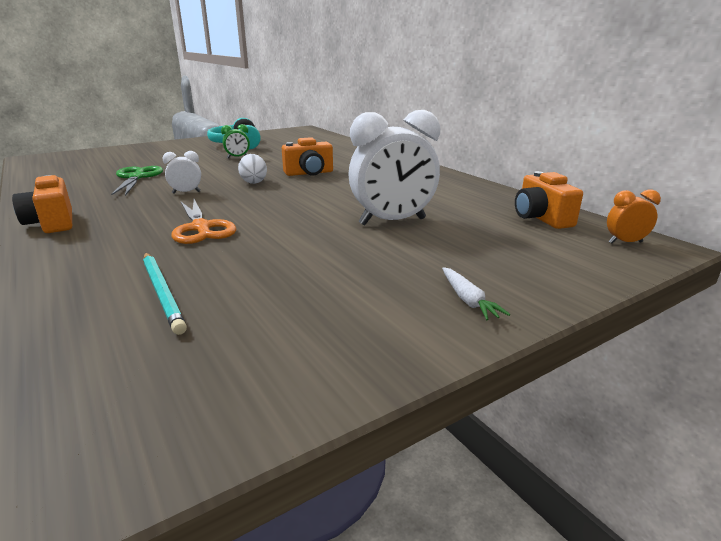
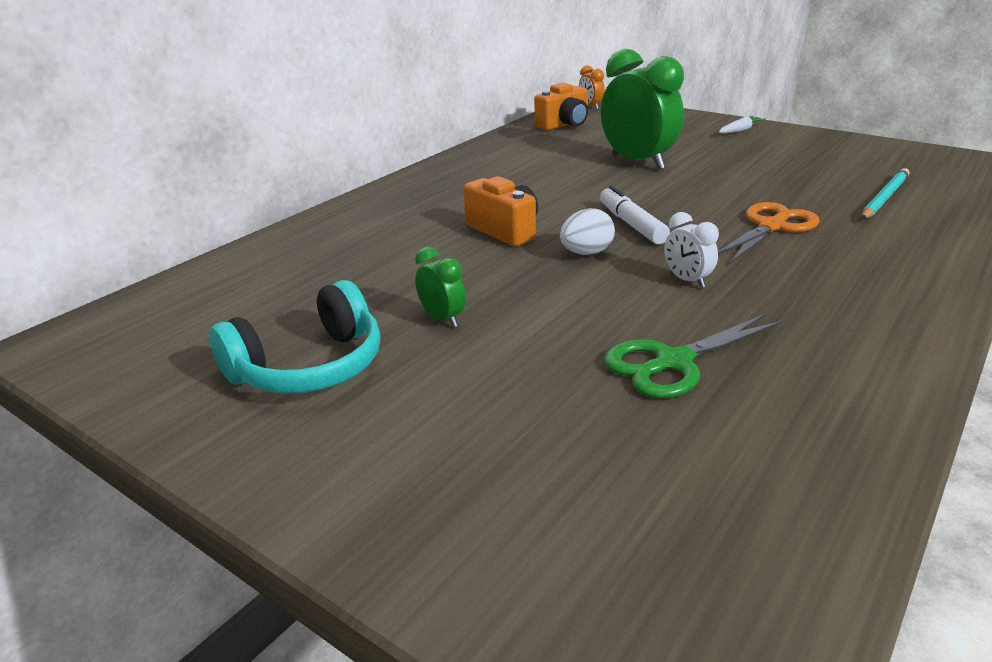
camera: 110 degrees left, 5 degrees up
(52, 223) = (906, 315): orange camera -> none
(272, 196) = (631, 224): none -> white marker
(392, 222) = (637, 162): white clock -> green clock

